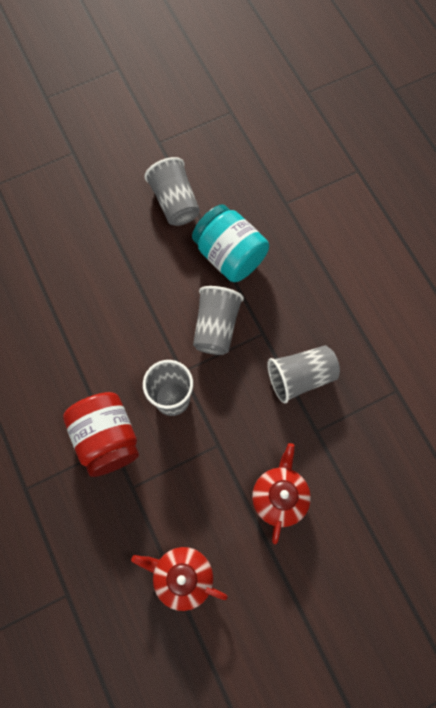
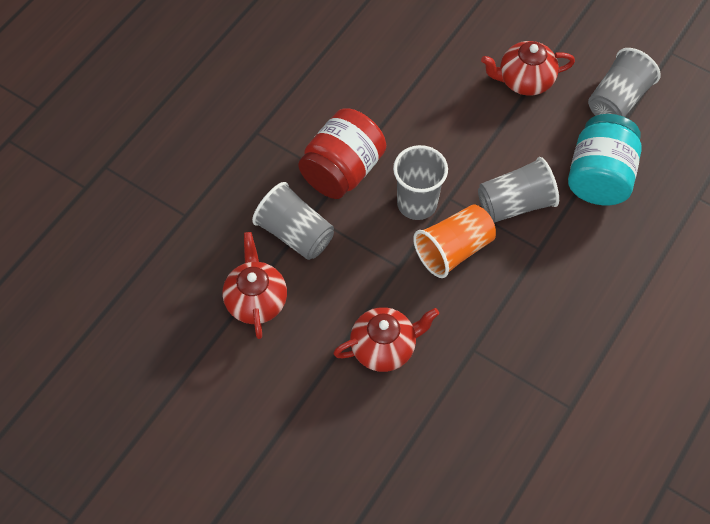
camera: 60 degrees right, 10 degrees down
(116, 254) = (524, 81): none -> red teapot
(228, 395) = (453, 250): none -> orange cup
(300, 377) = (518, 306): grey cup -> grey cup (295, 233)

